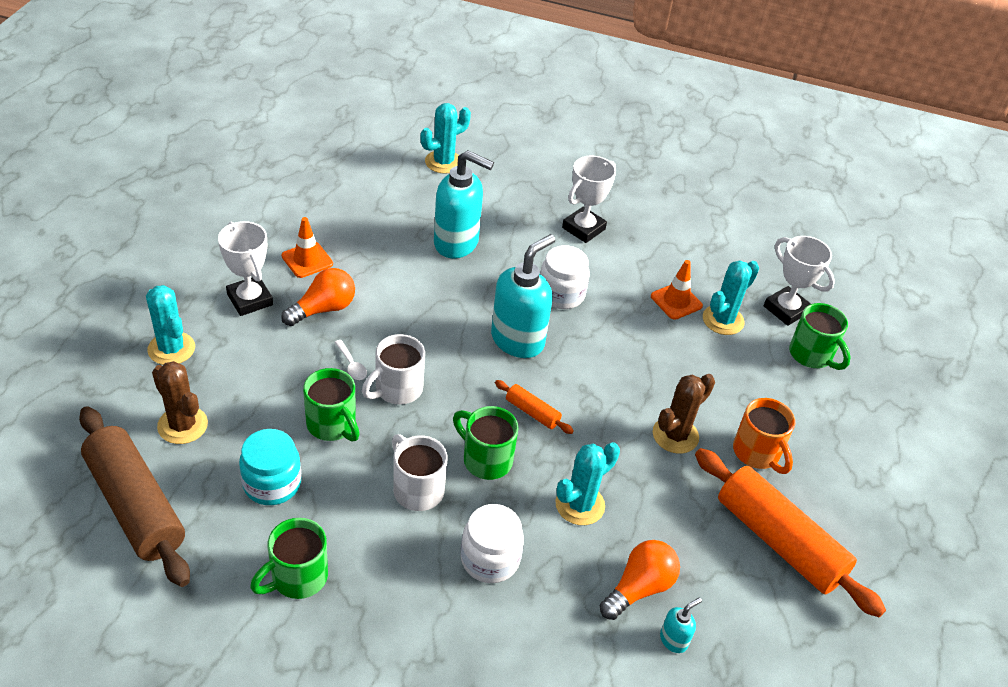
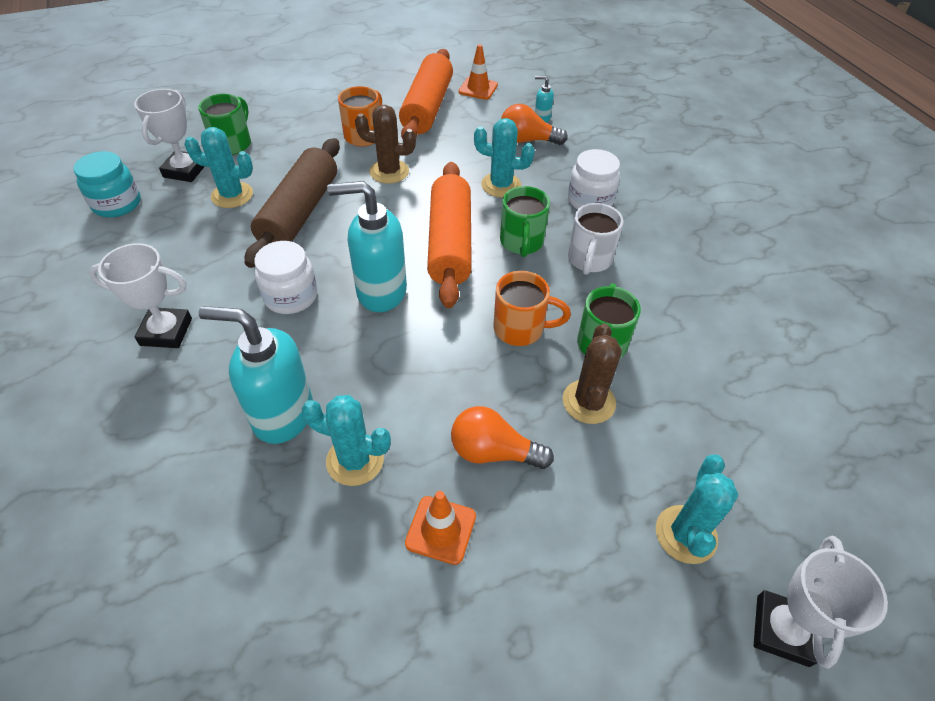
camera: 125 degrees left, 5 degrees up
(135, 505) = (816, 399): brown rolling pin -> brown rolling pin (300, 213)
(182, 425) = (731, 438): brown cactus -> brown cactus (588, 402)
(250, 299) = (552, 528): white trophy -> white trophy (782, 630)
(272, 484) = (690, 336): turquoise jar -> turquoise jar (117, 204)
(297, 578) = (723, 271): green mug -> none
(352, 365) = (532, 376): white spoon -> none
(397, 389) = (520, 329): white mug -> orange mug
(443, 162) = (117, 538): turquoise cactus -> turquoise cactus (355, 460)
(457, 243) = (282, 415): turquoise soap dispenser -> turquoise soap dispenser turned 60 degrees counterclockwise
(532, 412) = (450, 243): orange rolling pin -> orange rolling pin, size x2.26
(676, 301) = (231, 227): orange traffic cone -> orange traffic cone (478, 88)

